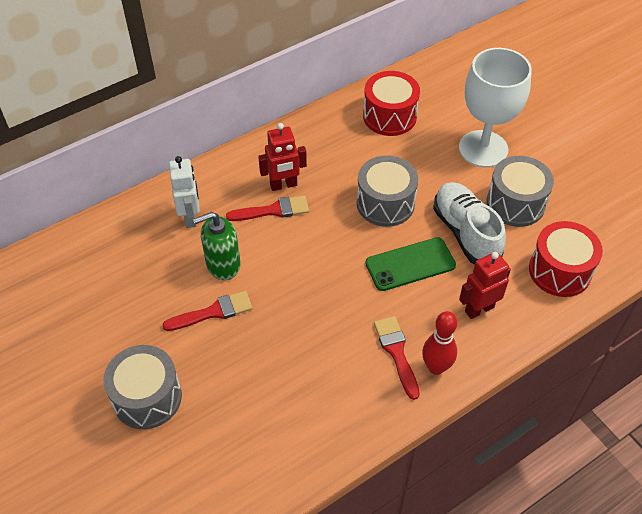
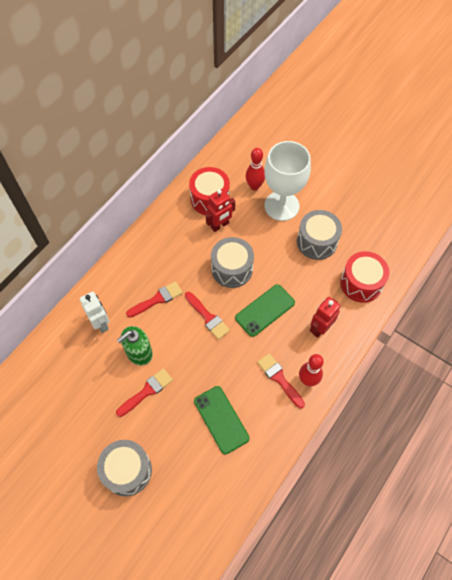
camera: 20 degrees left, 10 degrees up
(283, 185) = (157, 277): red robot -> red robot (220, 225)
(296, 377) = (221, 419): none -> green phone
(330, 250) = (208, 317): none -> red brush
(455, 117) = (254, 186): none -> red bowling pin
(465, 233) = (292, 274): white shoe -> none

